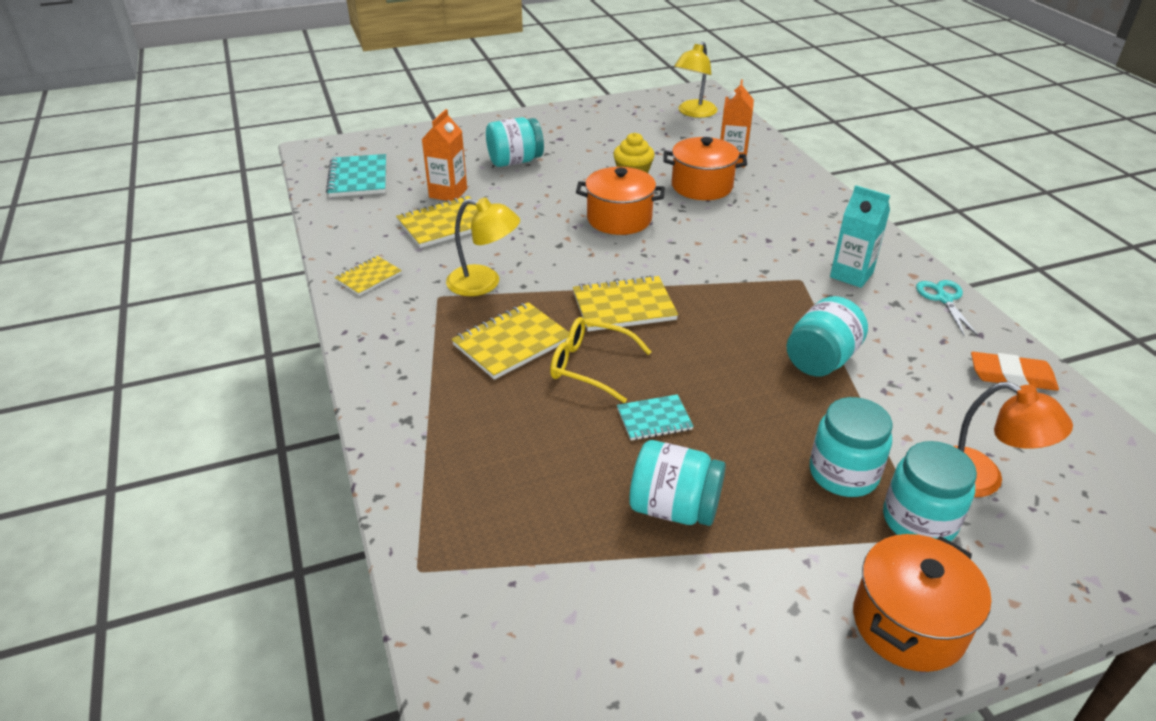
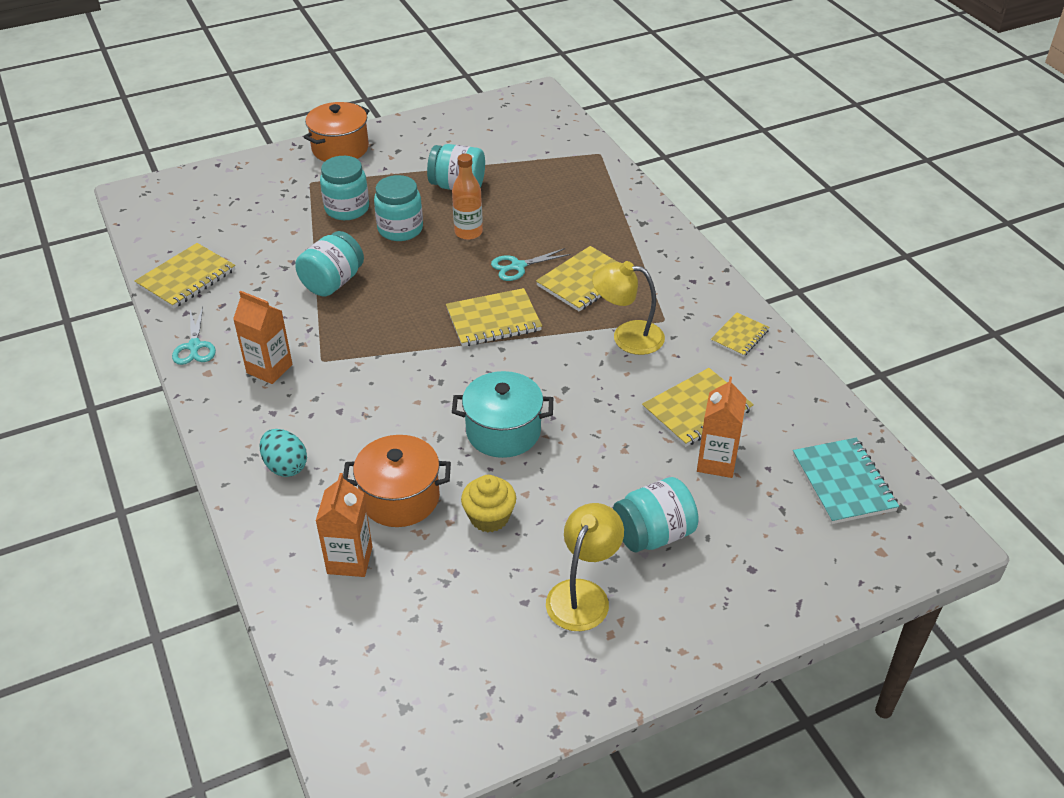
camera: 175 degrees right, 5 degrees up
(590, 366) = (518, 266): yellow glasses -> turquoise scissors
(619, 219) = (503, 431): orange pot -> turquoise pot
(654, 419) = (468, 232): turquoise notebook -> orange bottle
(693, 113) = (388, 698): yellow lamp -> yellow lamp (583, 594)
(800, 207) = (285, 466): none -> turquoise egg
(851, 275) = (269, 369): turquoise carton -> orange carton
(919, 521) = (311, 188): turquoise jar -> turquoise jar (400, 229)
(980, 479) = (259, 211): orange lamp -> none
(1011, 376) = (186, 278): orange eraser -> yellow notebook

